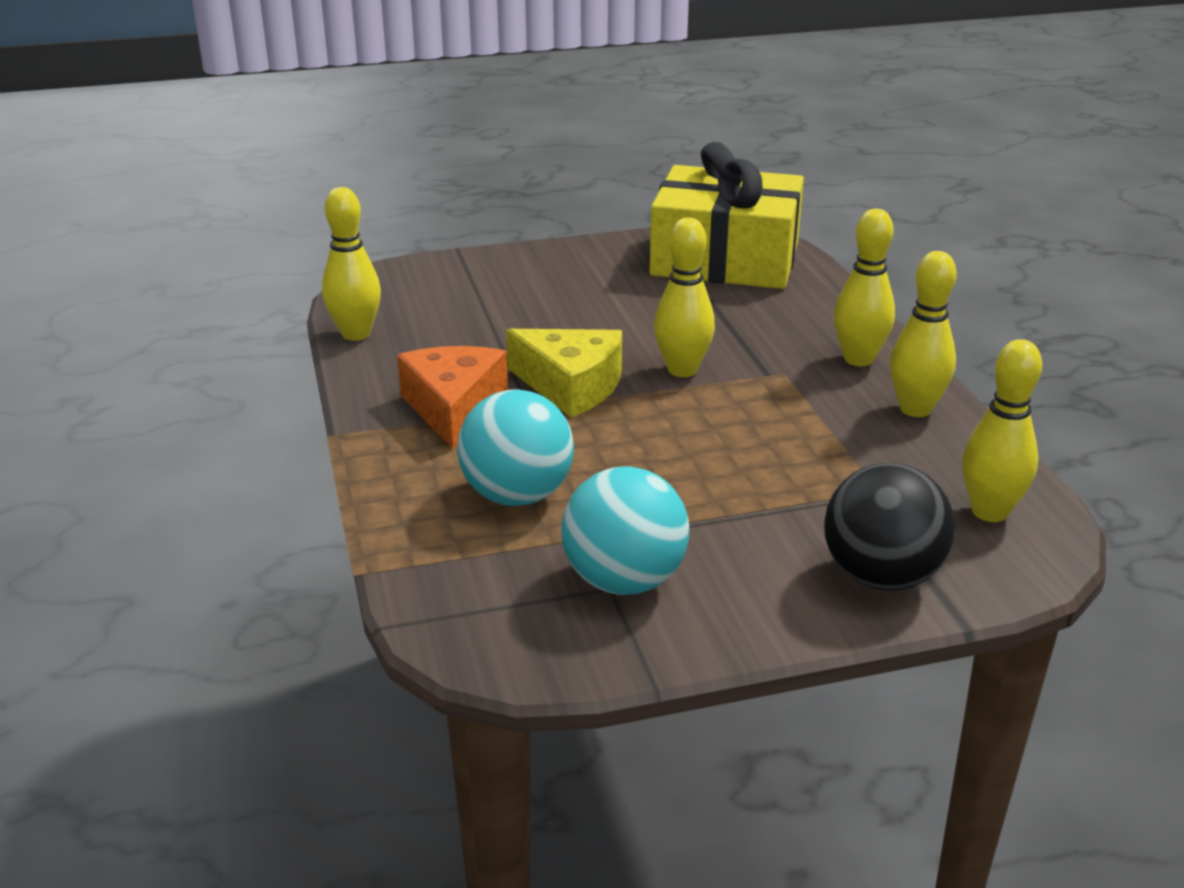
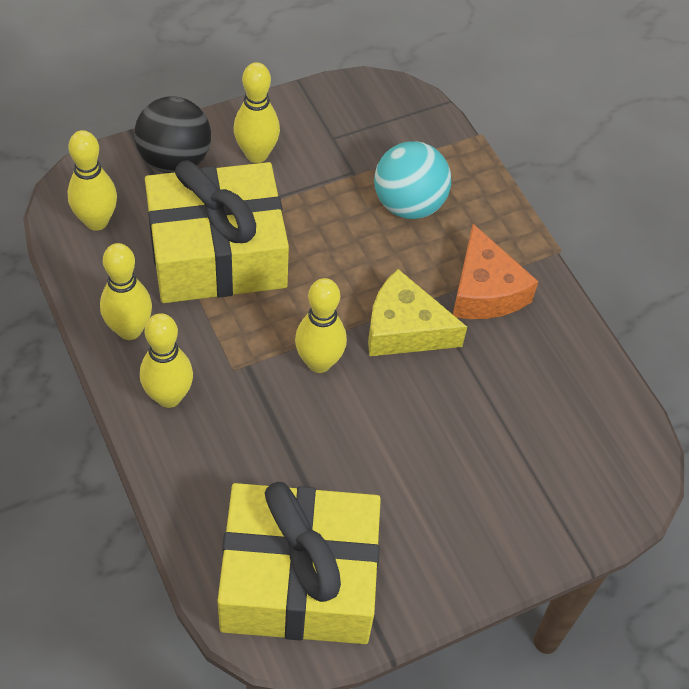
camera: 165 degrees right, 25 degrees up
(356, 334) = (609, 383): yellow bowling pin -> yellow bowling pin (256, 154)
(624, 581) = (326, 143): turquoise ball -> none
(806, 466) = (217, 253): none -> yellow gift

